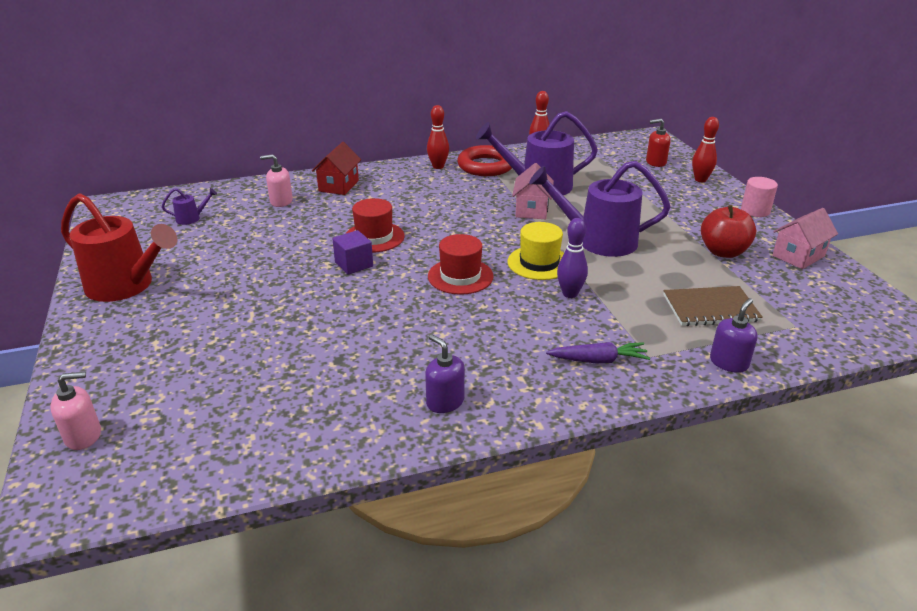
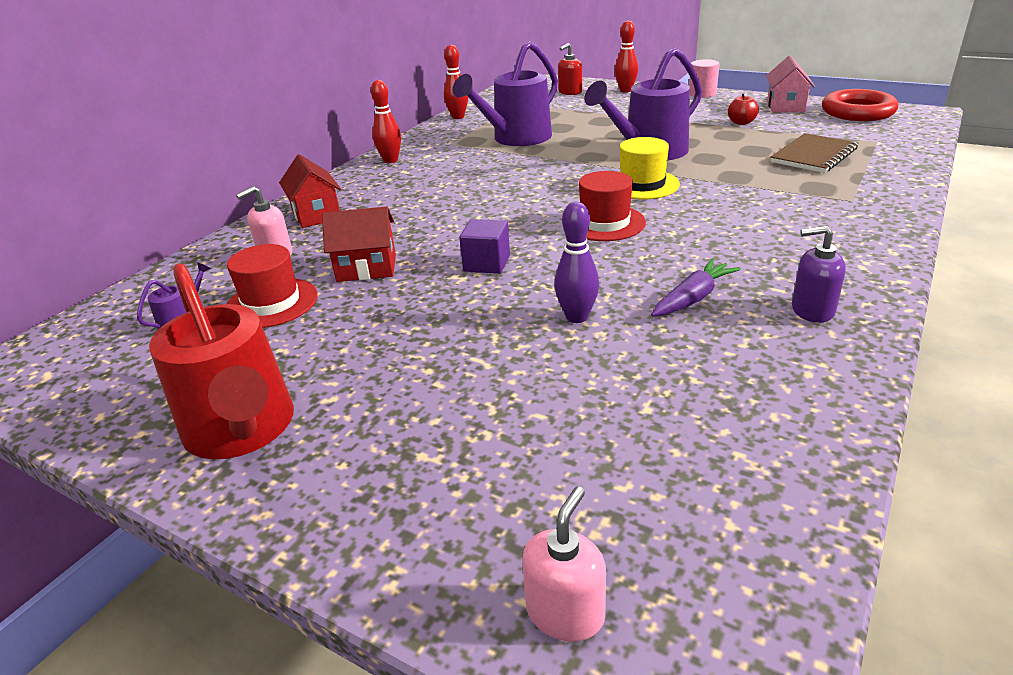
camera: 40 degrees left, 0 degrees up
(126, 286) = (243, 431): red watering can -> red watering can turned 75 degrees clockwise
(301, 233) = (366, 268): none -> red house
(374, 237) = (455, 234): red hat -> red hat (271, 303)
(486, 166) = (436, 143): red ring -> red ring (857, 112)
(531, 210) = (550, 155): pink house -> none
(570, 294) = (712, 192): purple bowling pin -> purple bowling pin (577, 317)
(599, 360) = (832, 220): purple carrot -> purple carrot (693, 298)
(723, 252) = (741, 123): red apple -> red apple, size x0.57
(729, 362) = (898, 178): purple soap dispenser -> none

